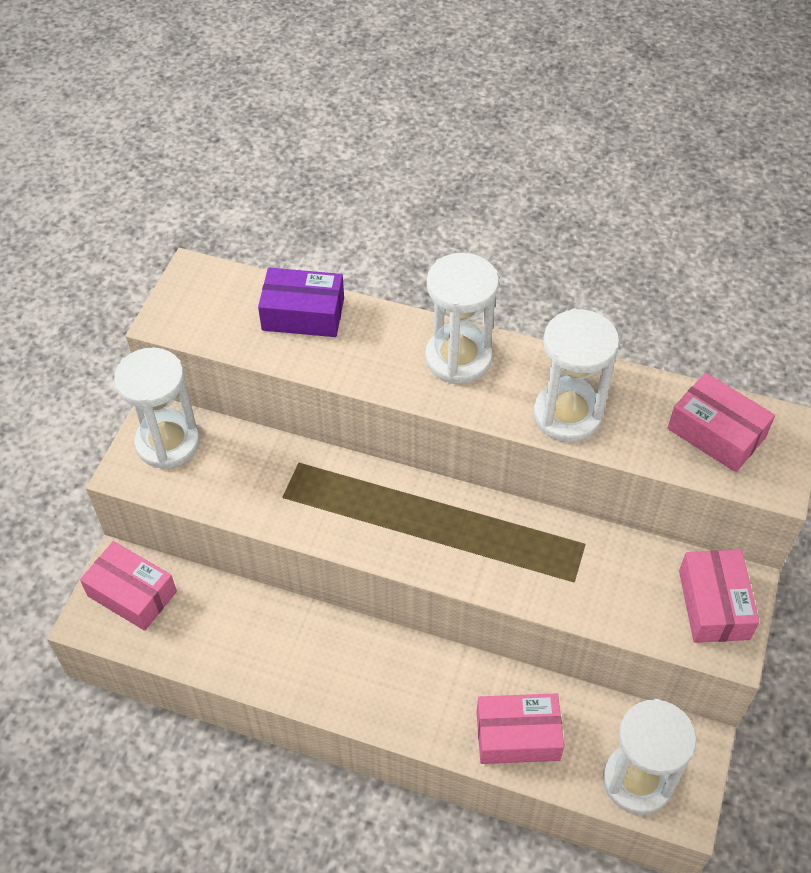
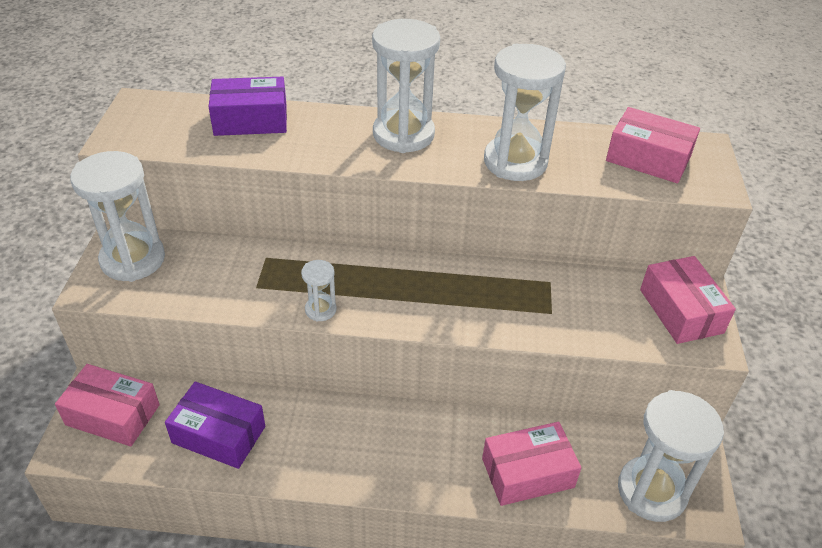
camera: 15 degrees left, 10 degrees down
(227, 634) = (219, 434): none -> purple box
(340, 535) = (320, 310): none -> white hourglass

